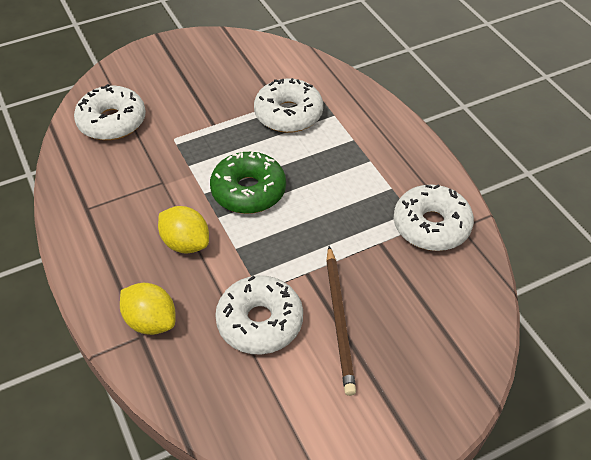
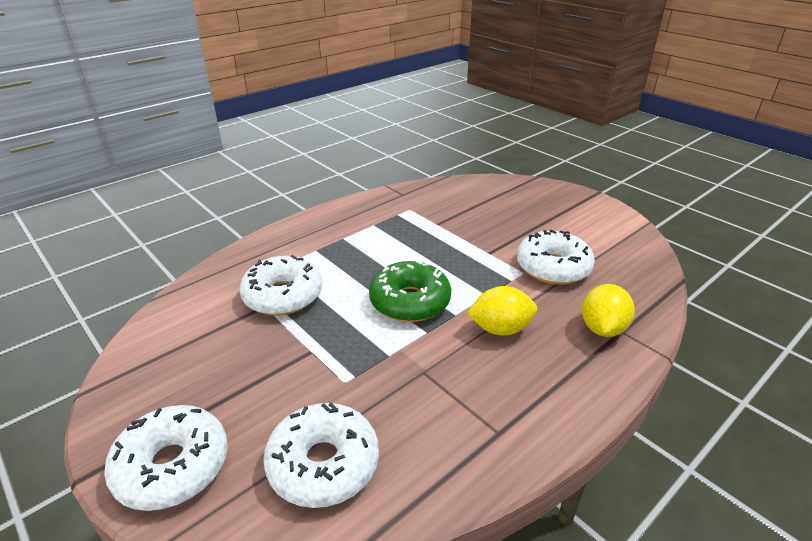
camera: 105 degrees left, 15 degrees down
(186, 243) = (500, 329): yellow lemon -> yellow lemon turned 60 degrees clockwise
(339, 321) = (523, 232): brown pencil -> none
(431, 226) = (407, 205): white donut -> white donut (172, 466)

